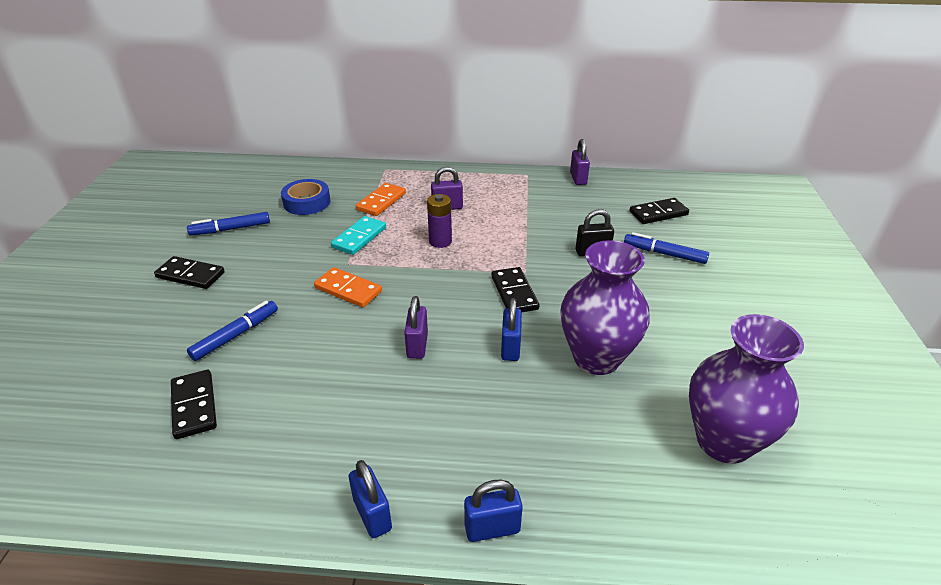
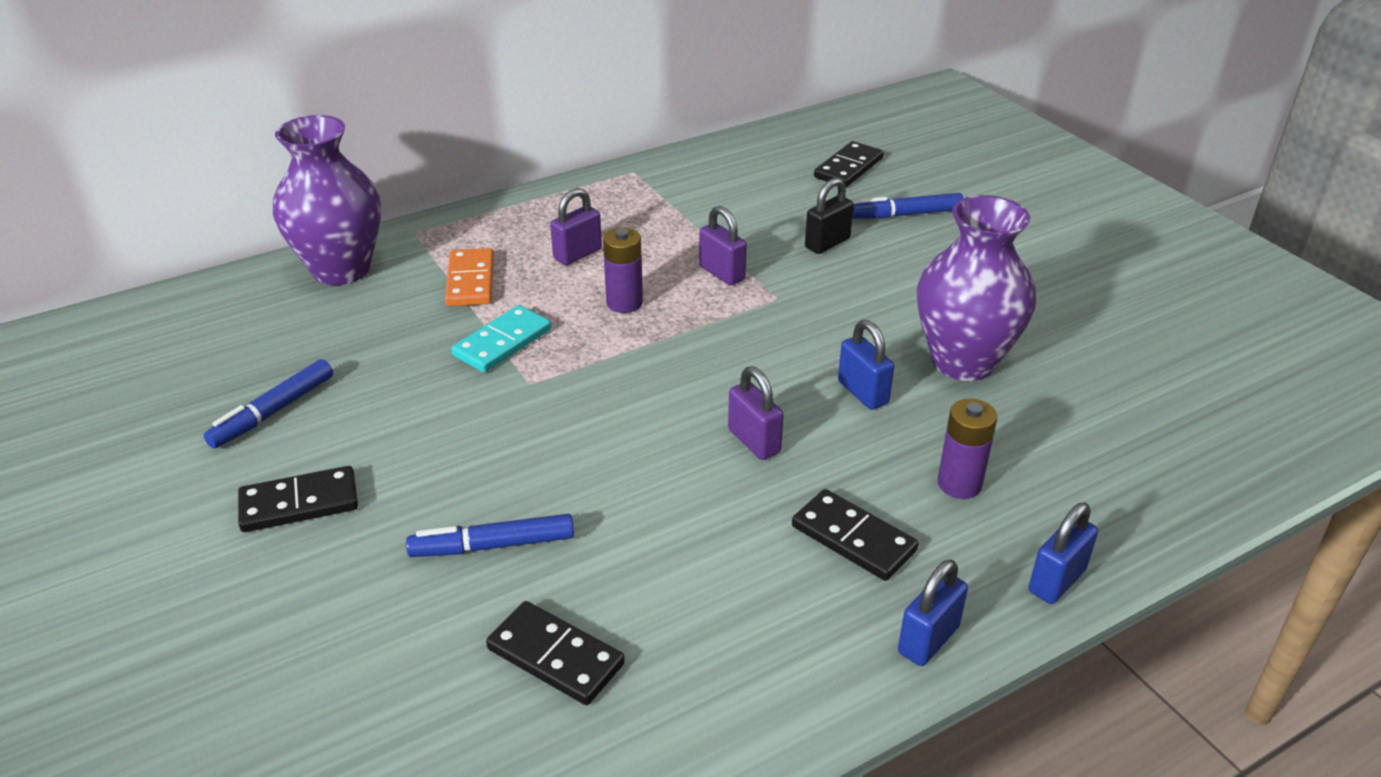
camera: 35 degrees left, 0 degrees up
(236, 335) = (492, 545): blue marker -> blue marker turned 105 degrees counterclockwise
(307, 202) = (351, 325): blue tape -> none
(348, 290) = (577, 416): orange domino -> none
(359, 237) = (502, 342): turquoise domino -> turquoise domino turned 45 degrees clockwise
(372, 514) = (928, 640): blue padlock -> blue padlock turned 75 degrees counterclockwise
(503, 432) = (959, 484): none -> purple battery
(514, 293) = (794, 328): black domino -> black domino (853, 538)
(578, 178) = (706, 155): purple padlock -> purple padlock (722, 273)
(723, 441) = (1161, 386): purple vase -> purple vase (341, 269)

